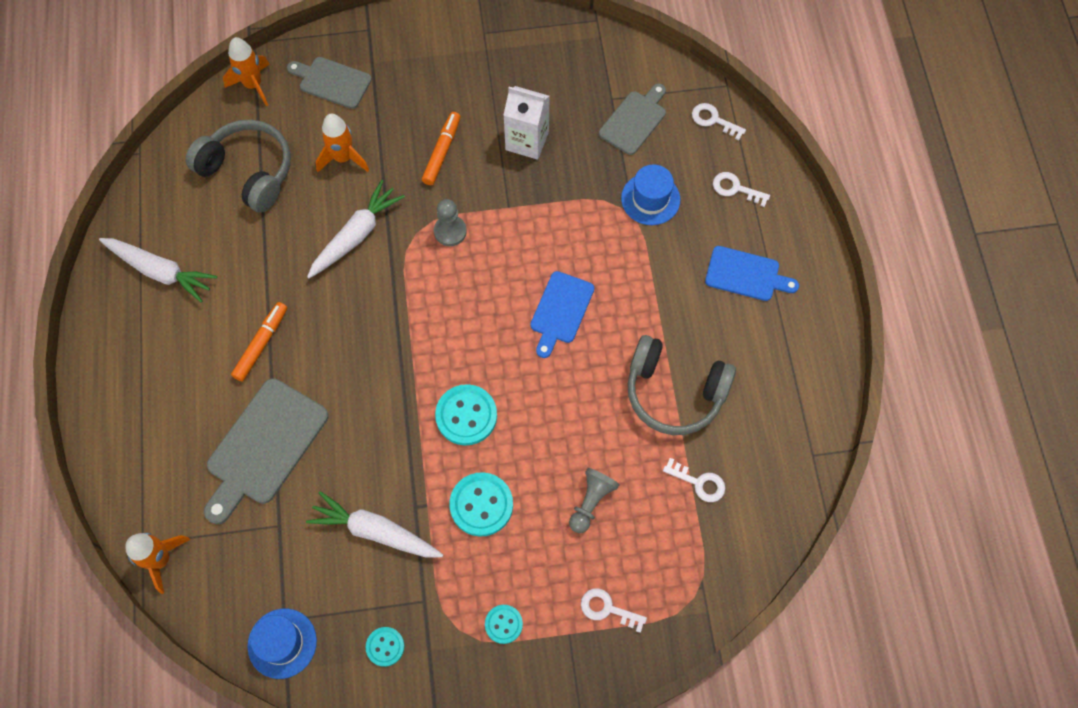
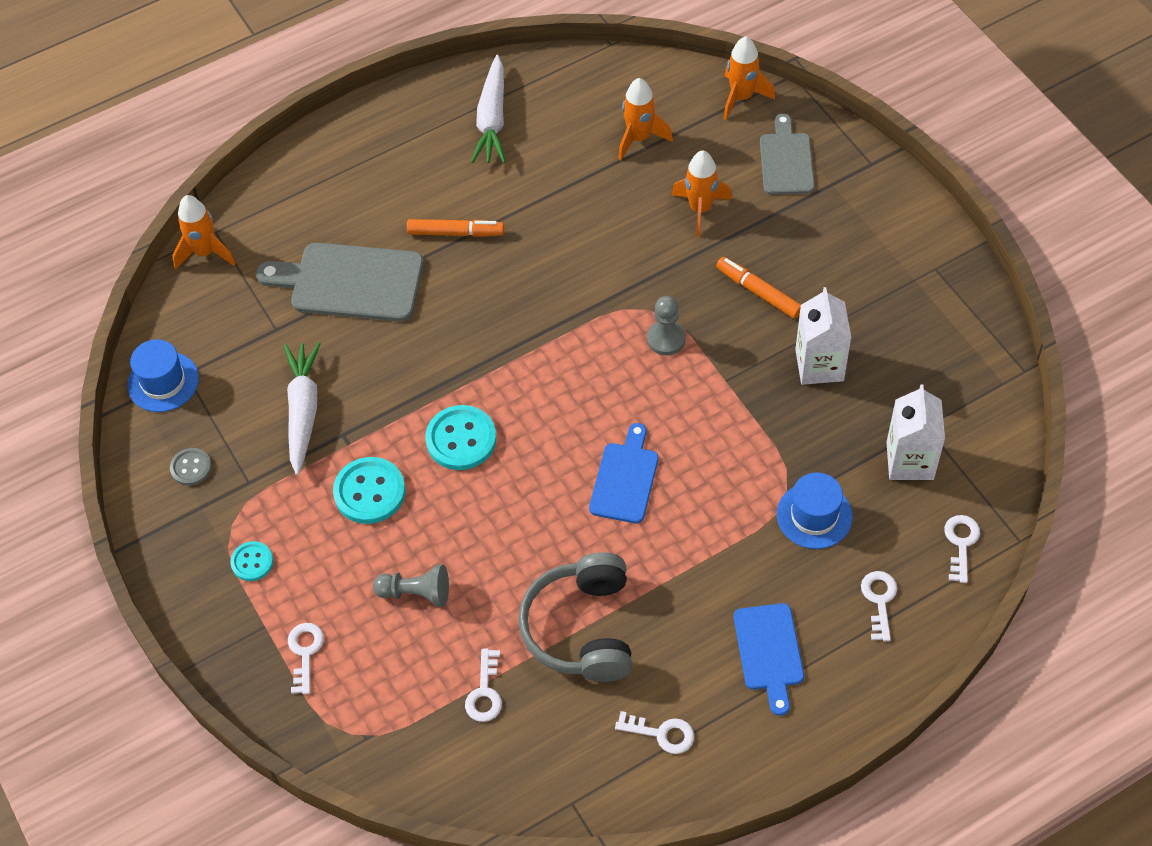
camera: 70 degrees right, 10 degrees down
(248, 171) = (639, 138): grey headphones -> orange rocket
(356, 235) = (616, 258): white carrot -> none
(385, 646) = (191, 468): turquoise button -> grey button
(442, 152) = (758, 292): orange marker -> orange marker turned 135 degrees counterclockwise
(560, 311) = (625, 479): blue cutting board -> blue cutting board turned 105 degrees clockwise
(634, 120) = (910, 461): grey cutting board -> white carton
(781, 372) = (661, 733): none -> white key

